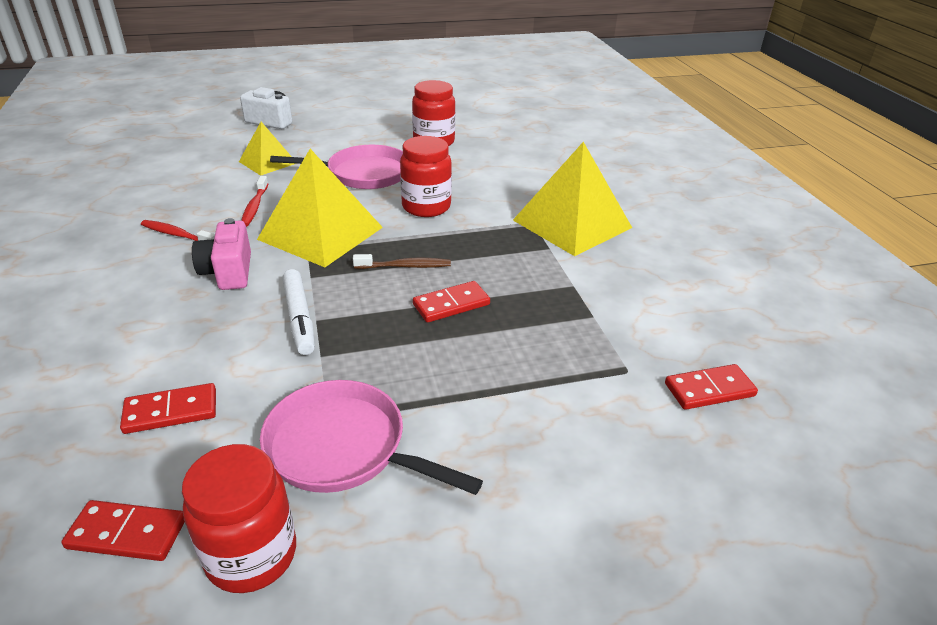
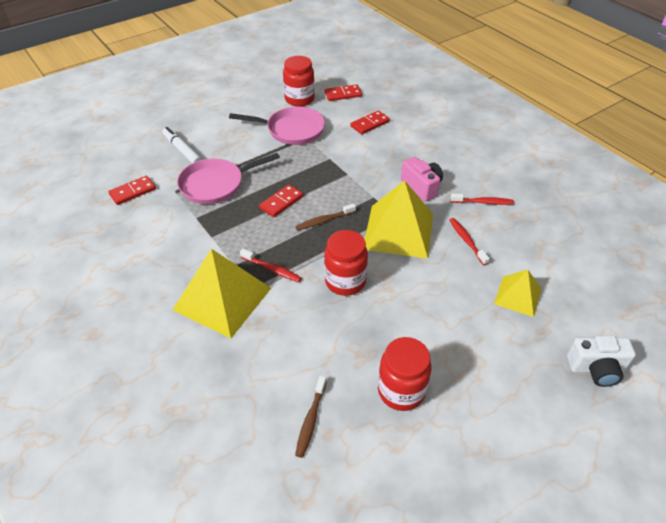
camera: 160 degrees right, 10 degrees up
(299, 318) = (356, 173): white marker -> white marker (182, 150)
(363, 174) = (426, 307): pink pan -> pink pan (216, 184)
(503, 234) = (272, 269): none -> red toothbrush
(516, 145) = (310, 420): none -> brown toothbrush

